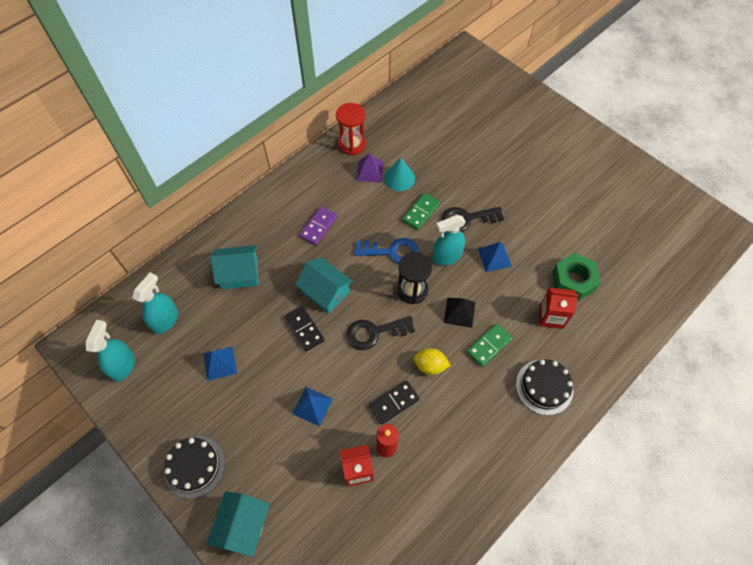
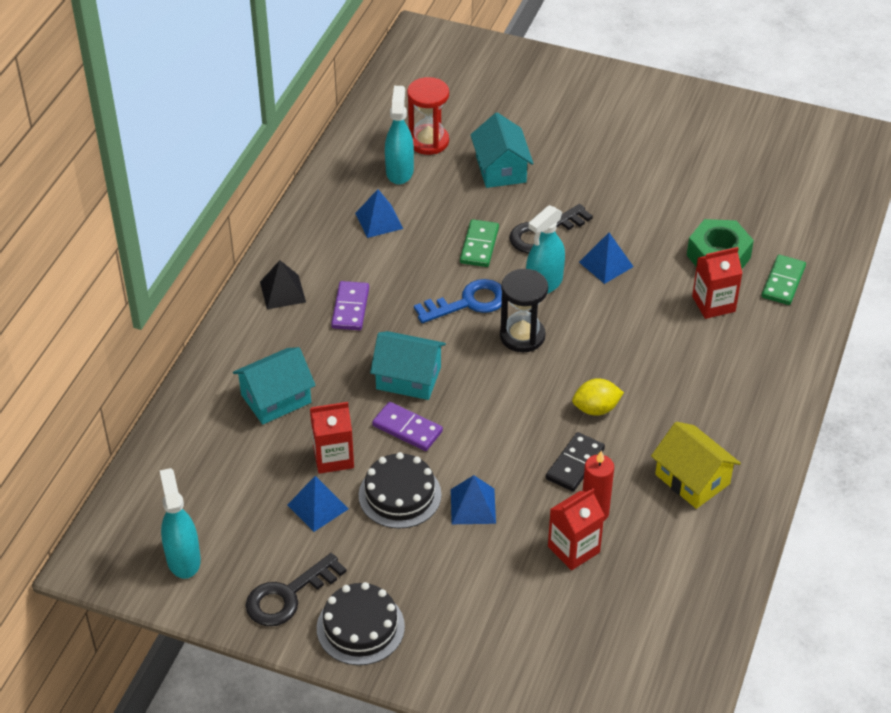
camera: 25 degrees left, 15 degrees down
(166, 320) = (207, 487): turquoise spray bottle -> turquoise spray bottle (399, 171)
(243, 526) = (467, 661): turquoise house -> turquoise house (501, 169)
(249, 331) = (333, 457): none -> red carton
(304, 329) = (407, 429): black domino -> purple domino
(352, 144) = (333, 196): red hourglass -> red hourglass (428, 141)
(369, 171) = (379, 221): purple pyramid -> blue pyramid
(374, 333) = (502, 399): black key -> black key (288, 596)
(399, 178) = (425, 215): turquoise cone -> none
(459, 312) = (597, 339): black pyramid -> black pyramid (283, 292)
(465, 450) = (692, 479): none -> yellow house
(489, 345) = (656, 361): green domino -> green domino (783, 282)
(544, 387) = (747, 380): black cake -> black cake (400, 495)

